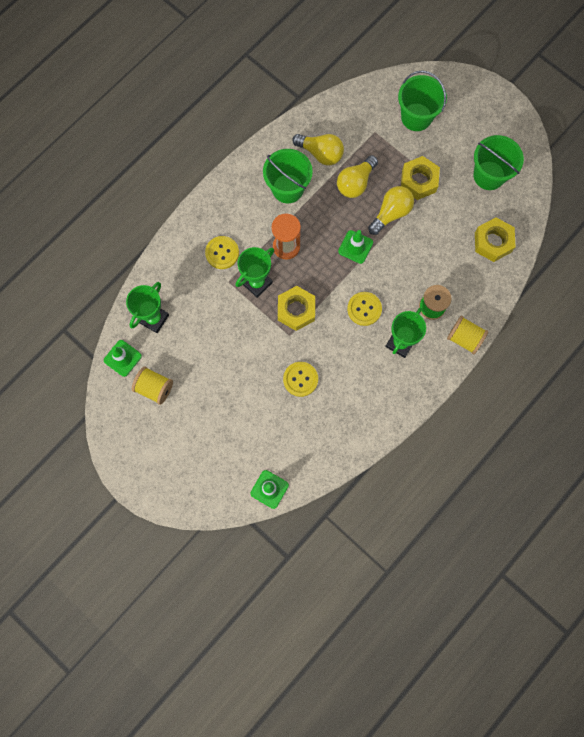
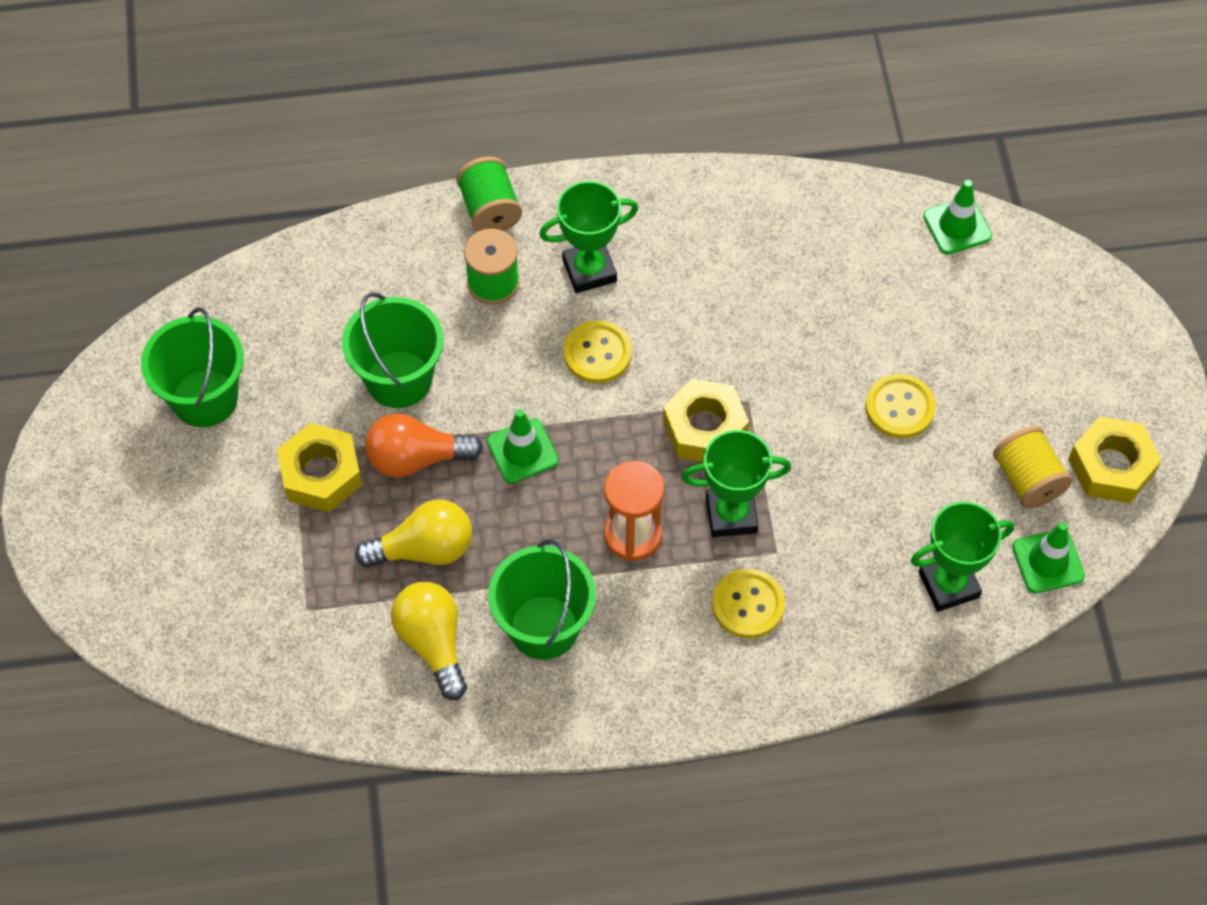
camera: 140 degrees left, 15 degrees down
(300, 379) = (785, 330): yellow button -> yellow button (900, 408)
(391, 213) = (416, 458): yellow light bulb -> orange light bulb
(416, 117) = (214, 579): green bucket -> green bucket (399, 379)
(464, 338) = (490, 209): yellow spool -> green spool
(493, 242) = (308, 301): yellow nut -> yellow nut (1111, 466)

